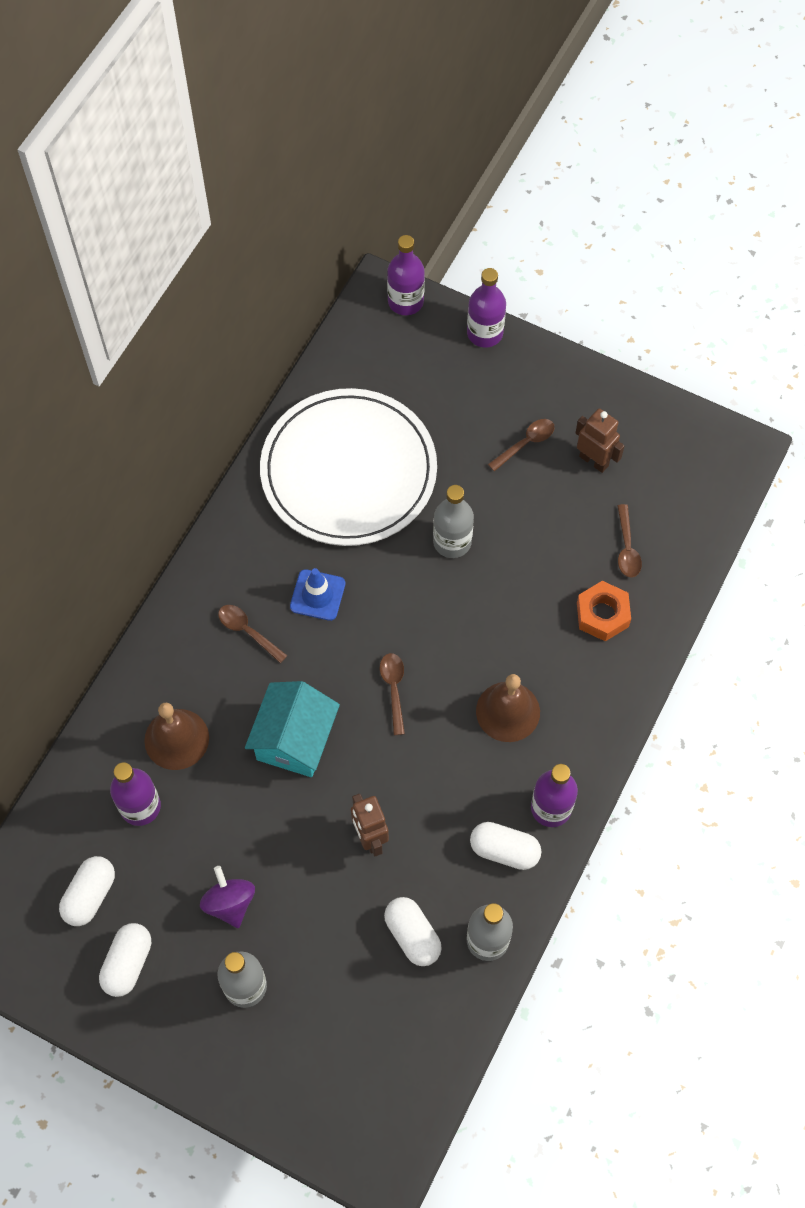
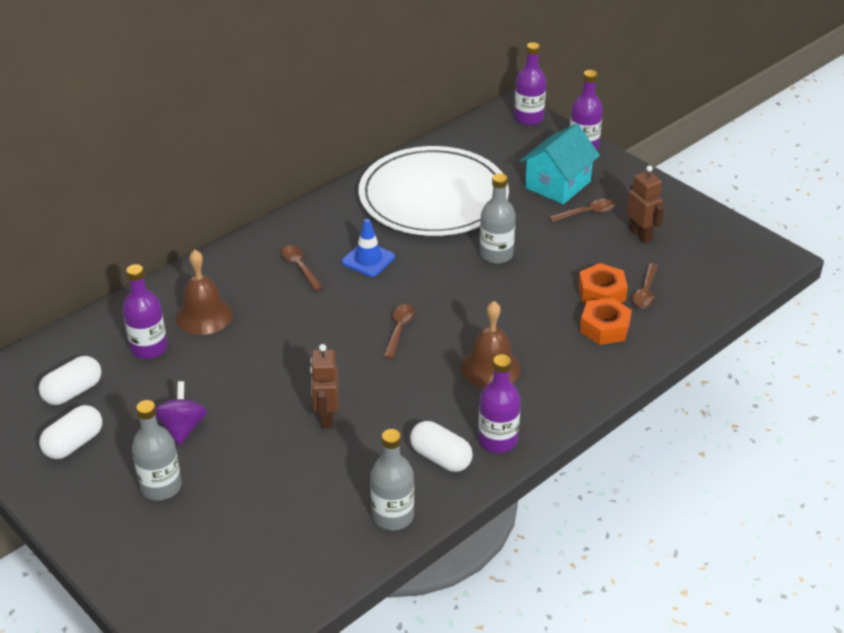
camera: 20 degrees right, 25 degrees down
(294, 740) = (299, 340): turquoise house -> turquoise house (557, 185)
(412, 935) = (327, 493): white capsule -> none
(582, 564) = (601, 293): none -> orange nut

